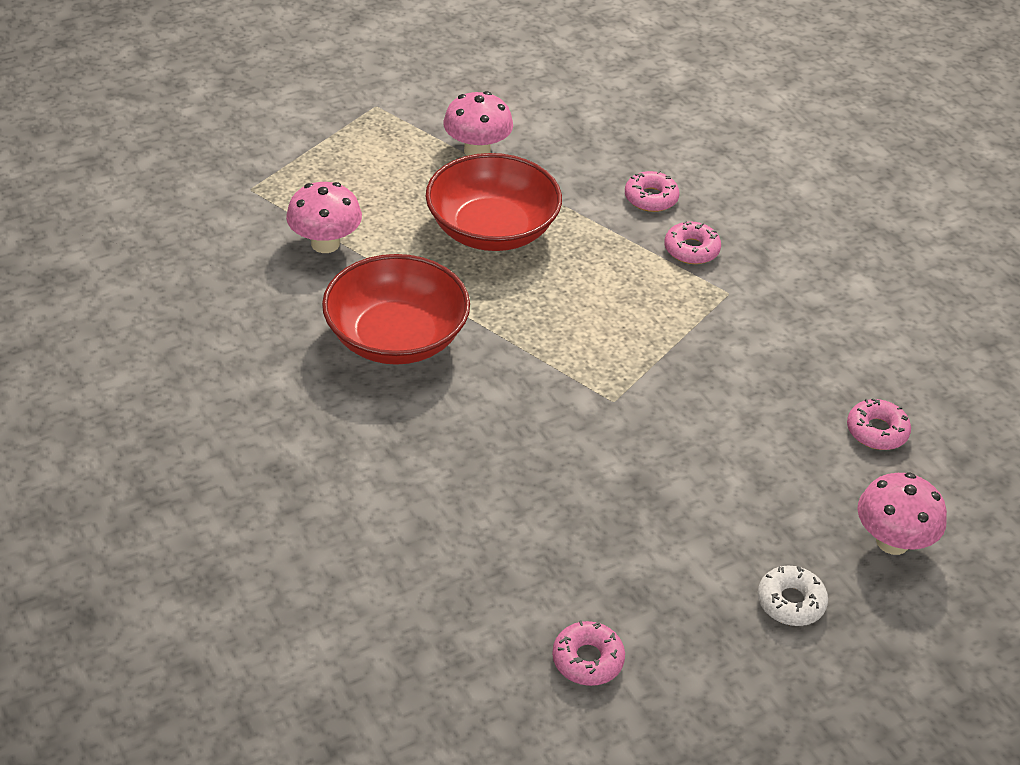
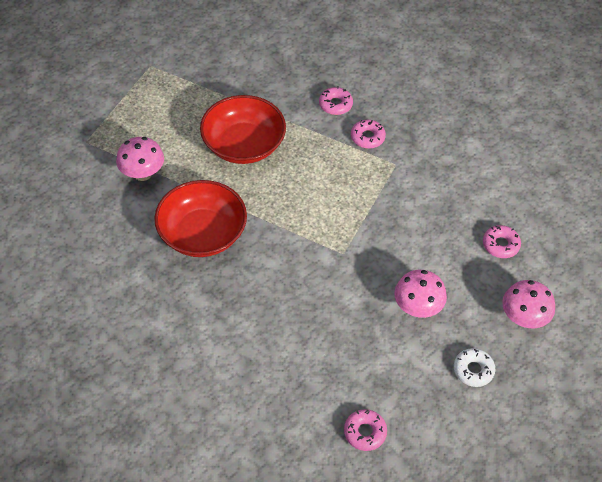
camera: 10 degrees left, 10 degrees up
(477, 151) = (221, 88): pink mushroom -> pink mushroom (417, 307)

